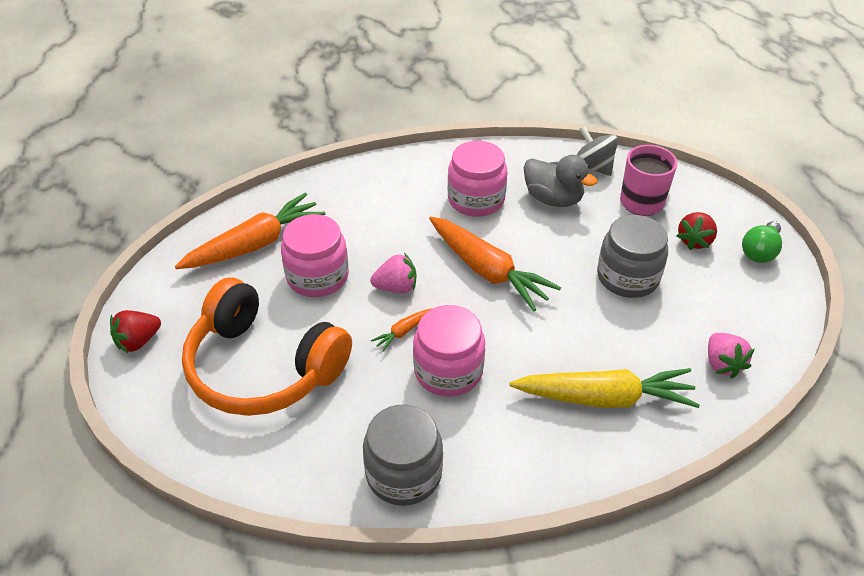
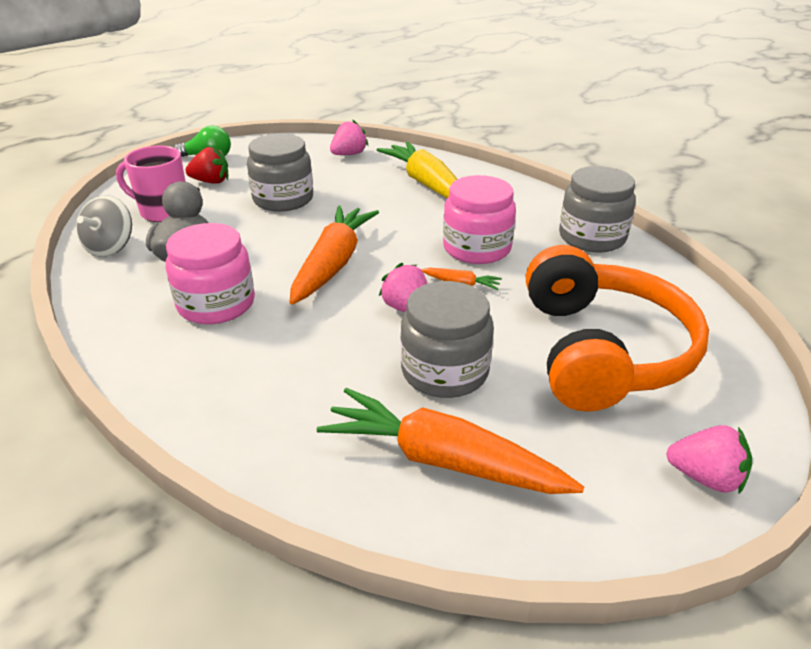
camera: 120 degrees left, 10 degrees down
(138, 341) = (705, 477): red strawberry -> pink strawberry
(317, 276) = (445, 371): pink jar -> grey jar

